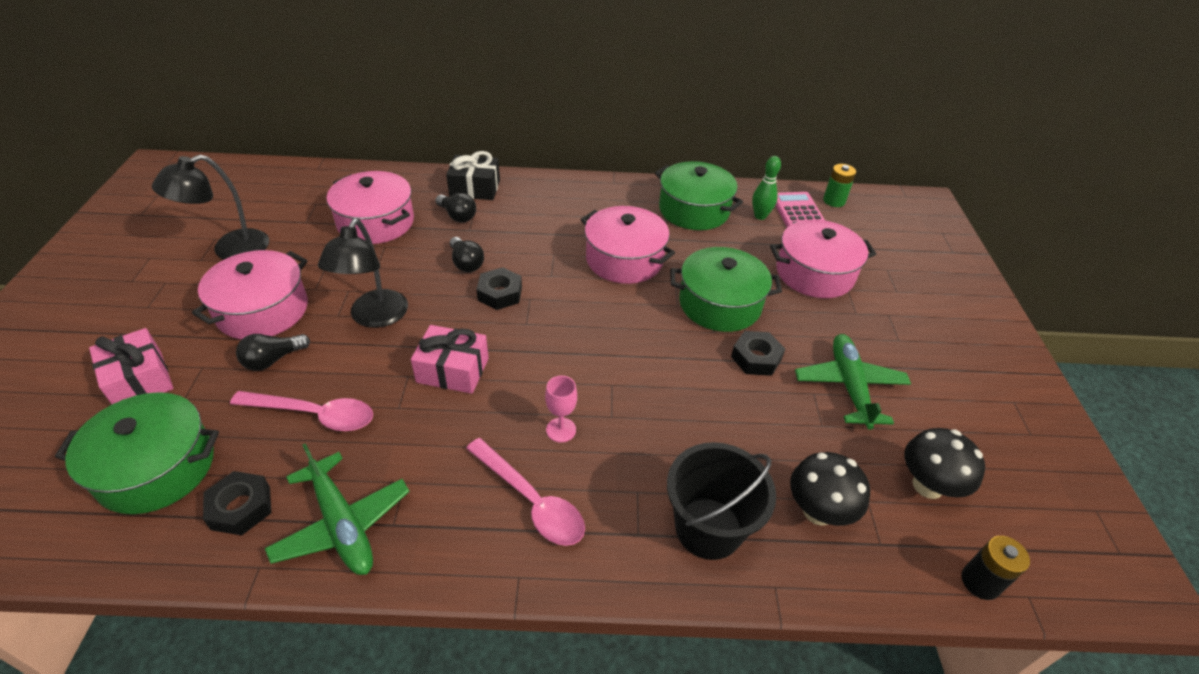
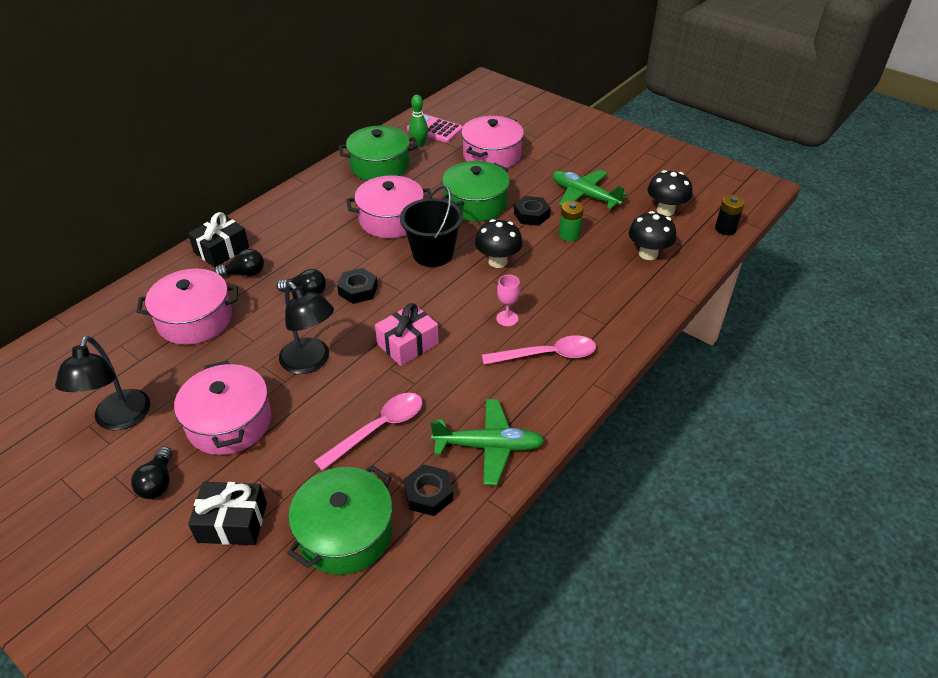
camera: 50 degrees left, 0 degrees up
(139, 380) = (232, 522): pink gift -> black gift
(273, 360) = (296, 434): black light bulb -> black light bulb (158, 482)
(646, 371) = (498, 261): none -> black mushroom
(708, 528) = (625, 296): black bucket -> black bucket (433, 254)
(834, 201) = (441, 110): green battery -> green battery (569, 235)

